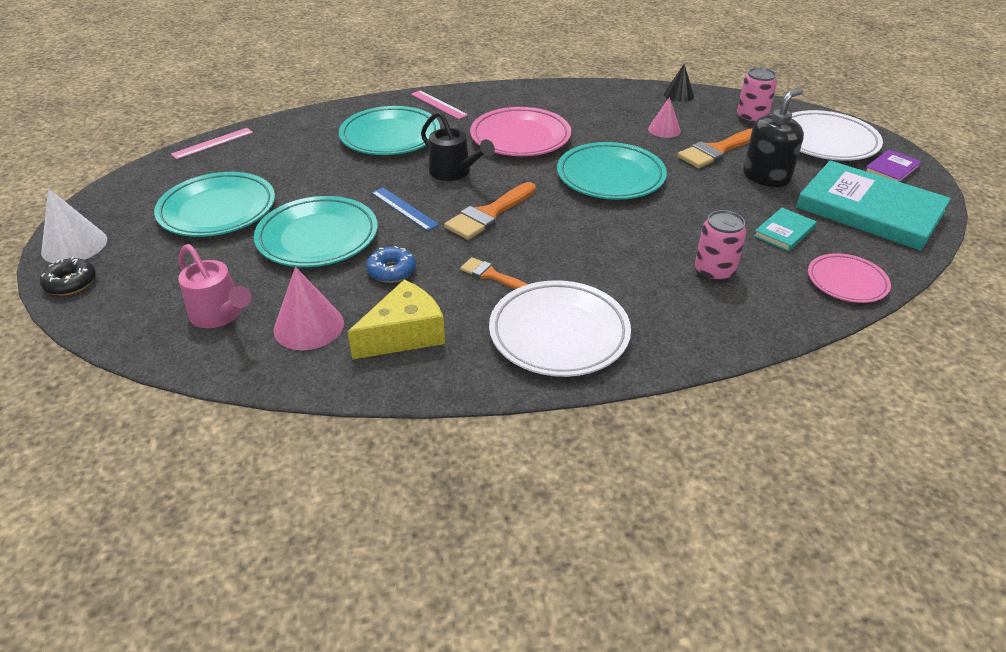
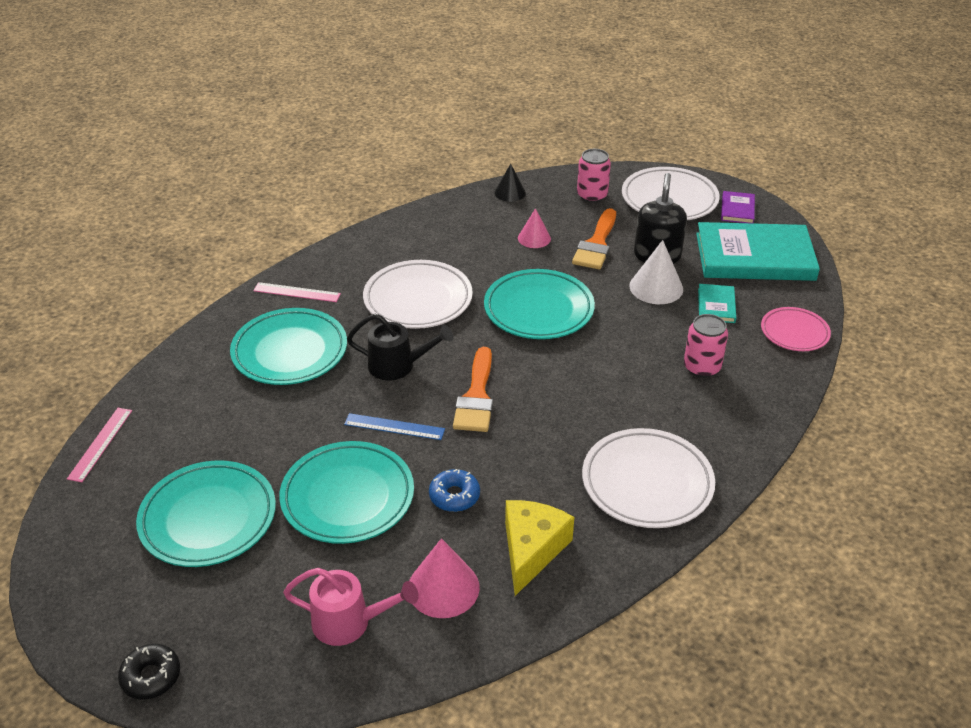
camera: 35 degrees left, 0 degrees up
(74, 245) = (97, 636): white cone -> white cone (656, 287)
(490, 275) = (540, 457): orange brush -> none
(520, 138) = (418, 300): pink plate -> white plate

